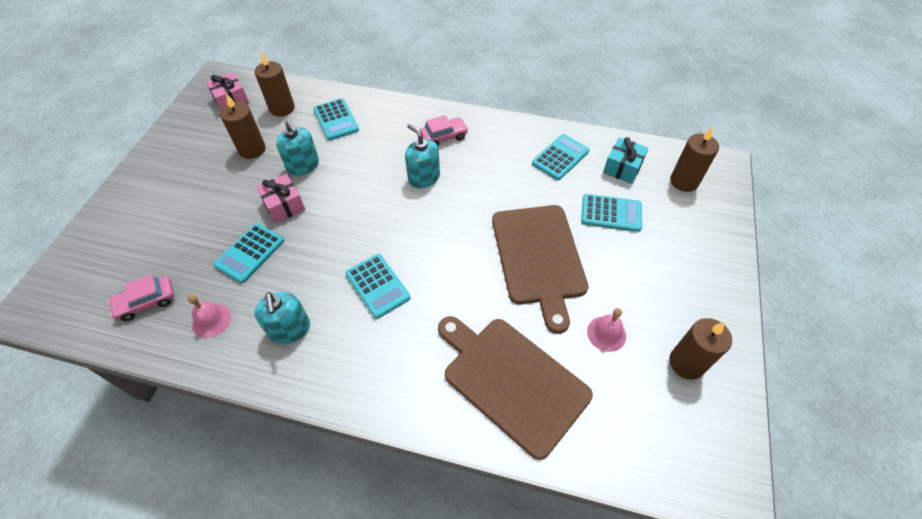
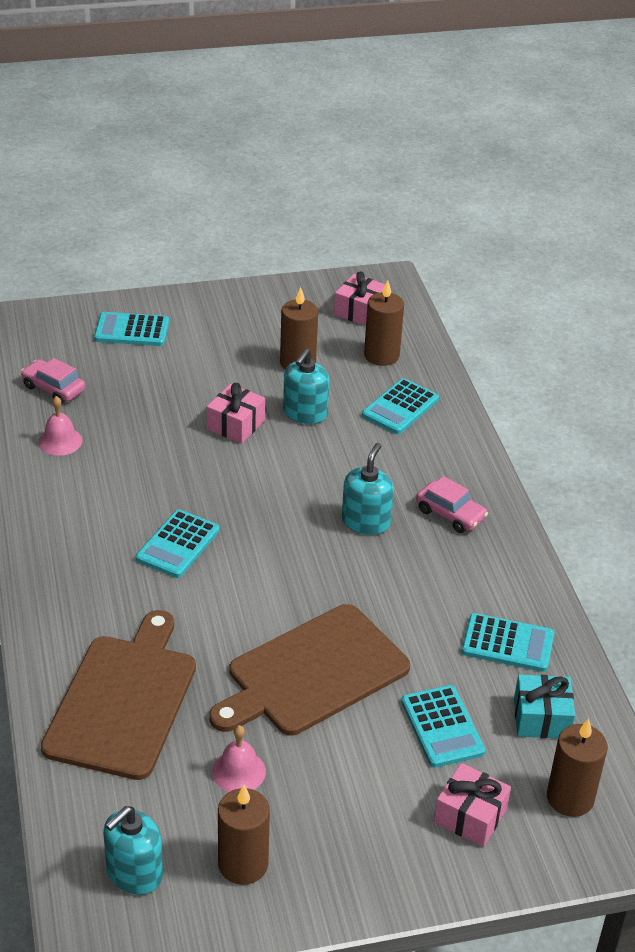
camera: 60 degrees right, 15 degrees down
(250, 253) = (156, 429): turquoise calculator -> turquoise calculator (132, 330)
(290, 329) = (83, 500): turquoise soap dispenser -> turquoise soap dispenser (134, 873)
(683, 229) = (470, 816): none -> pink gift

